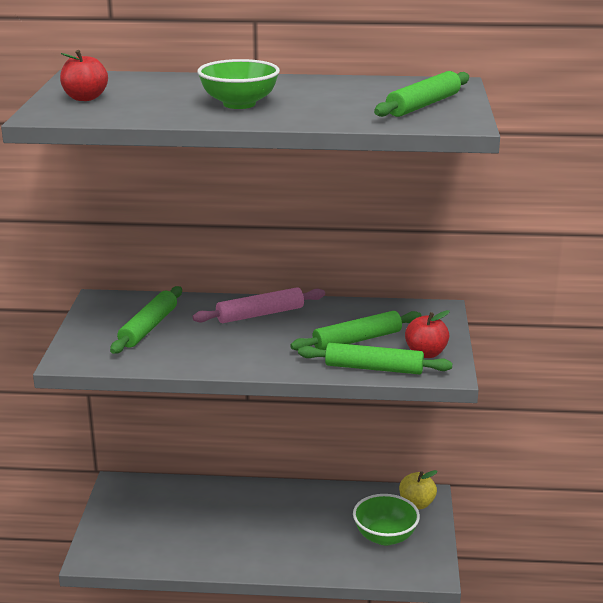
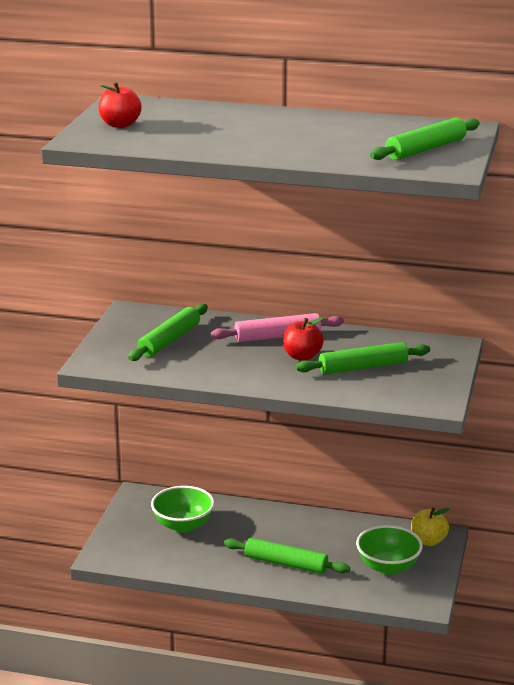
camera: 10 degrees right, 0 degrees up
(239, 104) = (256, 139): green bowl -> green bowl (183, 525)
(374, 368) = (370, 394): green rolling pin -> green rolling pin (286, 563)
(426, 353) = (424, 385): red apple -> red apple (302, 356)

